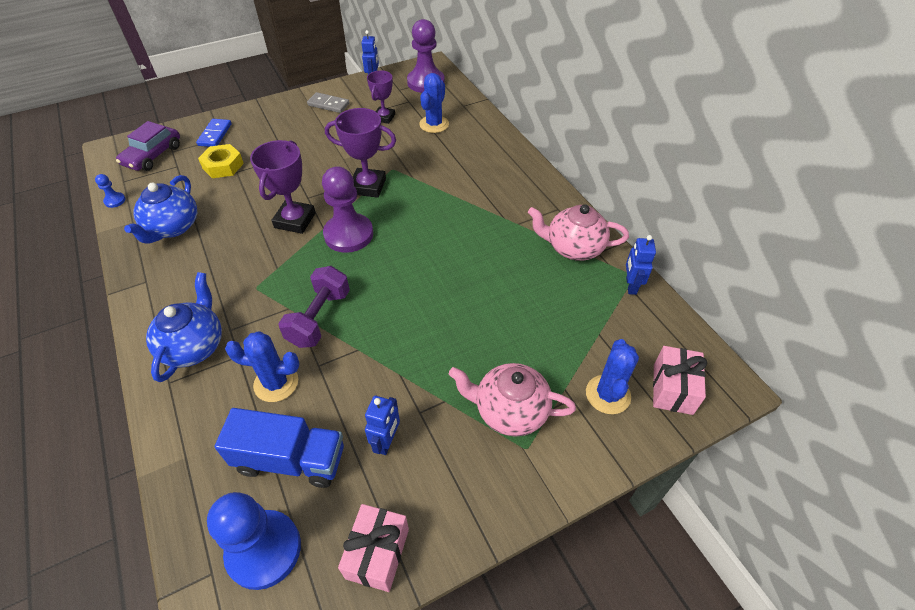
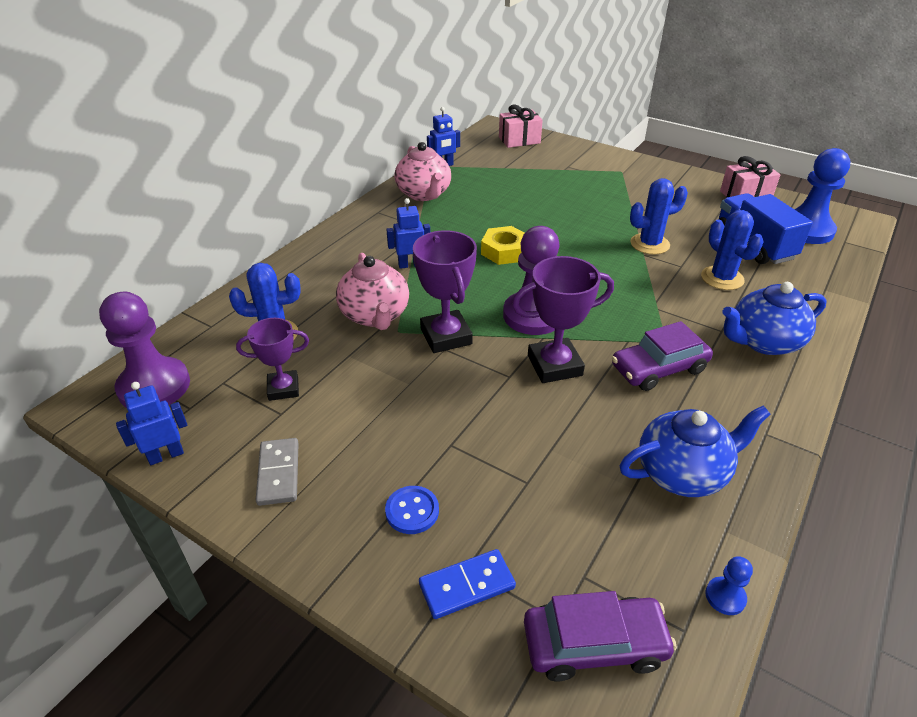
camera: 120 degrees left, 10 degrees down
(223, 166) = (530, 509): yellow nut -> yellow nut (504, 251)
(240, 267) = (659, 368): none -> purple car
(265, 133) = (412, 511): none -> blue button
(319, 318) = (643, 286): purple dumbbell -> none
(386, 441) = (687, 215): blue robot -> blue robot (410, 264)
(509, 411) = (605, 182): pink teapot -> pink teapot (375, 316)
(608, 394) = (549, 156): blue cactus -> blue cactus (649, 244)

